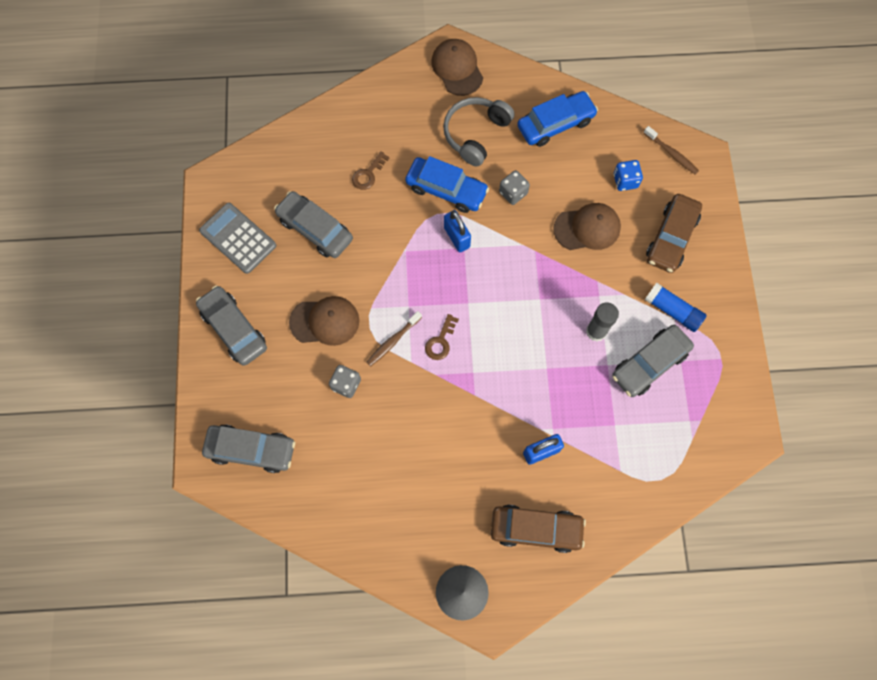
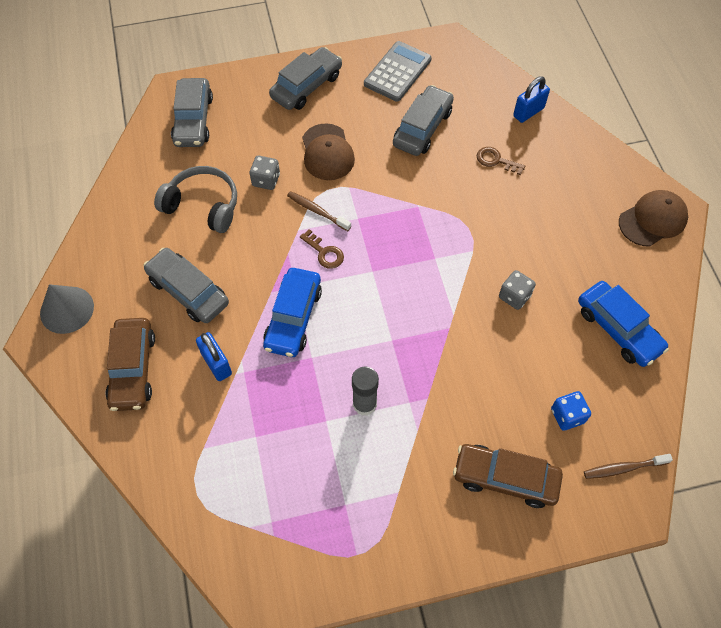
camera: 80 degrees right, 10 degrees down
(440, 341) = (324, 252): brown key -> brown key turned 150 degrees counterclockwise
(446, 190) = (499, 232): blue car -> blue car (293, 318)
(457, 237) = (445, 250): blue padlock -> blue padlock (528, 112)
(475, 134) = (576, 249): grey headphones -> grey headphones (203, 205)
(587, 228) = (492, 379): brown cap -> none
(649, 364) = (335, 468): grey car -> grey car (188, 291)
(671, 154) = (623, 468): brown toothbrush -> brown toothbrush turned 45 degrees clockwise
(672, 311) = (408, 489): blue glue stick -> none

